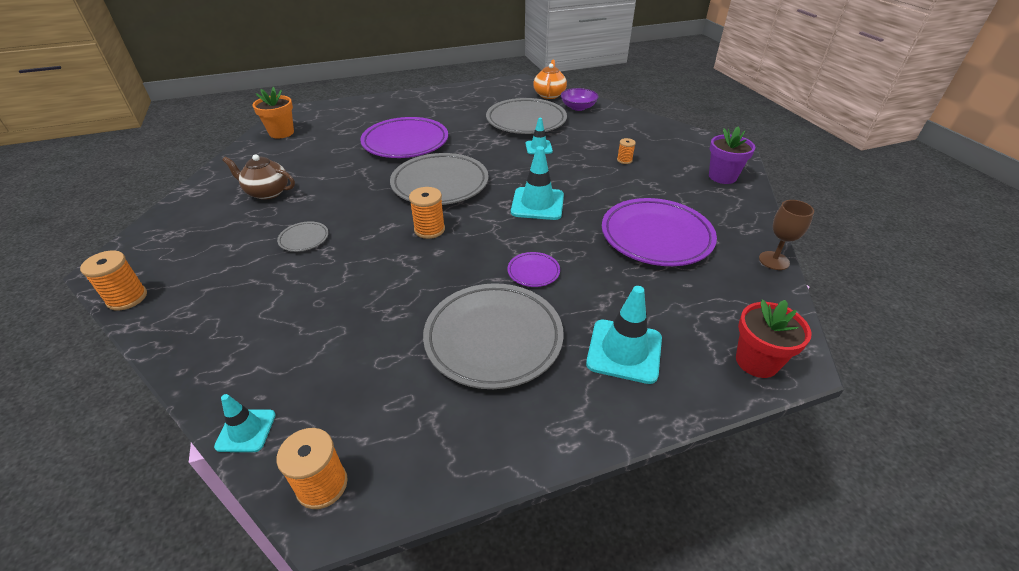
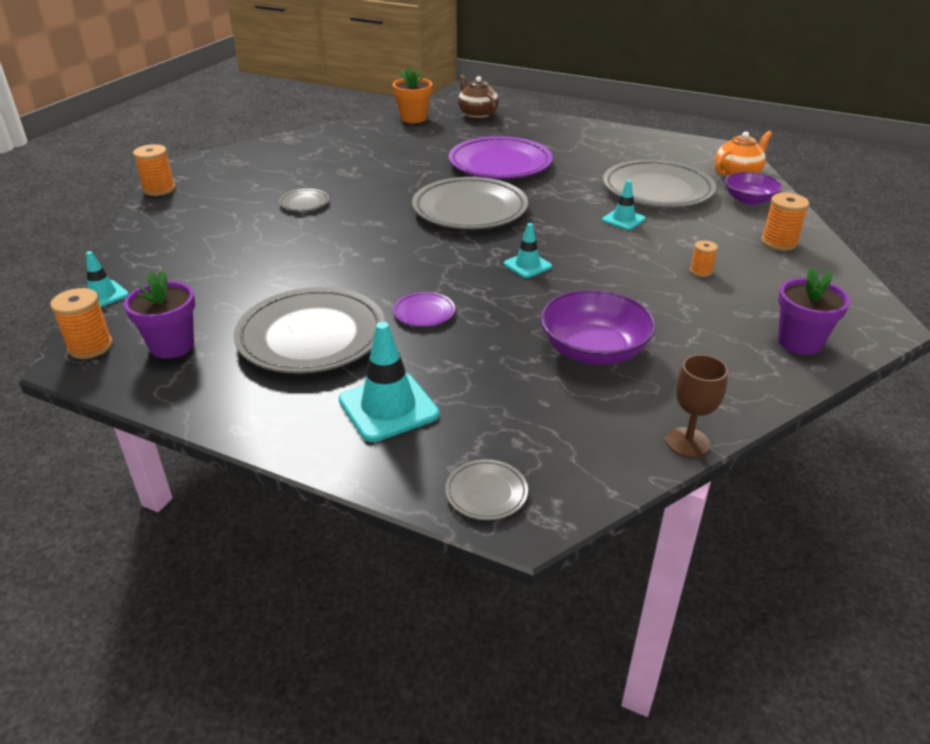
camera: 45 degrees right, 5 degrees down
(267, 192) = (333, 159): brown teapot -> brown teapot (477, 115)
(398, 425) = (172, 346): none -> purple flower pot
(429, 229) = (399, 240): orange spool -> orange spool (779, 242)
(537, 204) = (527, 265): turquoise traffic cone -> turquoise traffic cone, size x0.59
(656, 237) = (593, 350): purple plate -> purple bowl
(756, 361) = (486, 493): red flower pot -> grey plate

